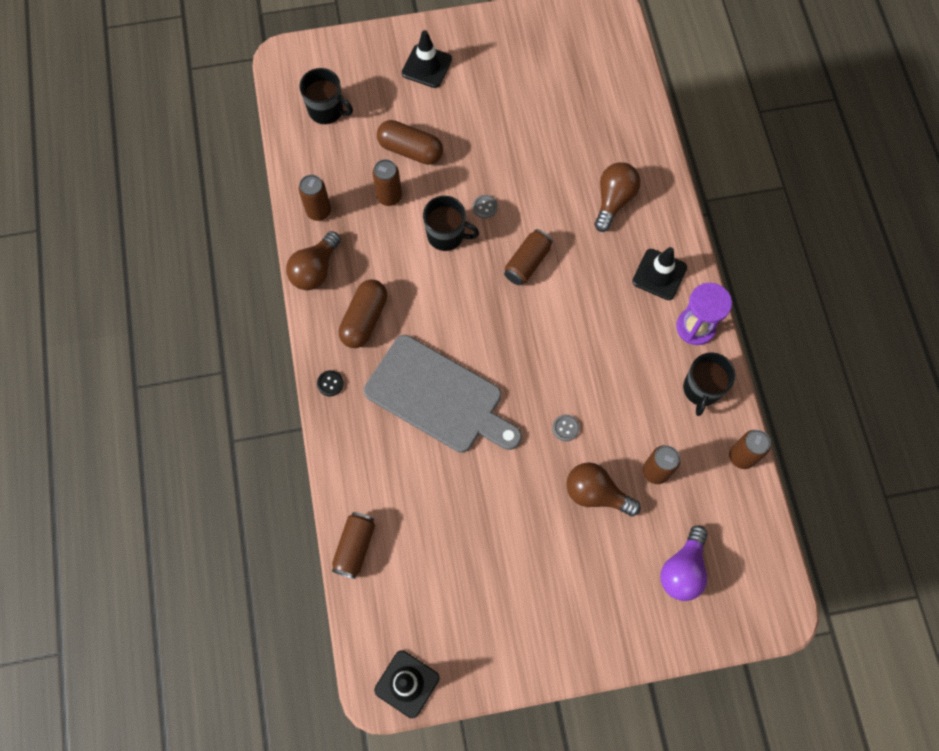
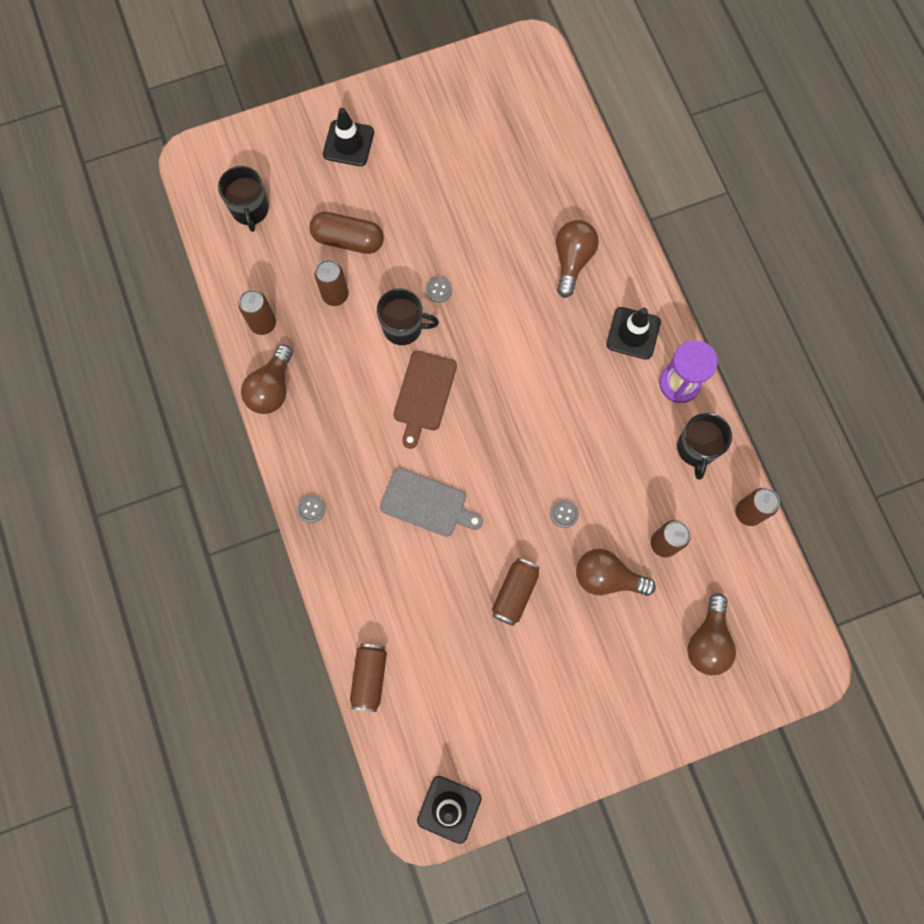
camera: 10 degrees left, 5 degrees up
(326, 110) = (250, 209): black mug -> black mug turned 60 degrees clockwise
(330, 383) = (311, 509): black button -> grey button
(364, 319) = (334, 433): brown capsule -> none
(438, 397) = (427, 504): grey cutting board -> grey cutting board, size x0.60
(454, 298) = (424, 394): none -> brown cutting board
(527, 263) = (493, 343): brown can -> brown can (514, 593)
(683, 570) = (708, 641): purple light bulb -> brown light bulb

